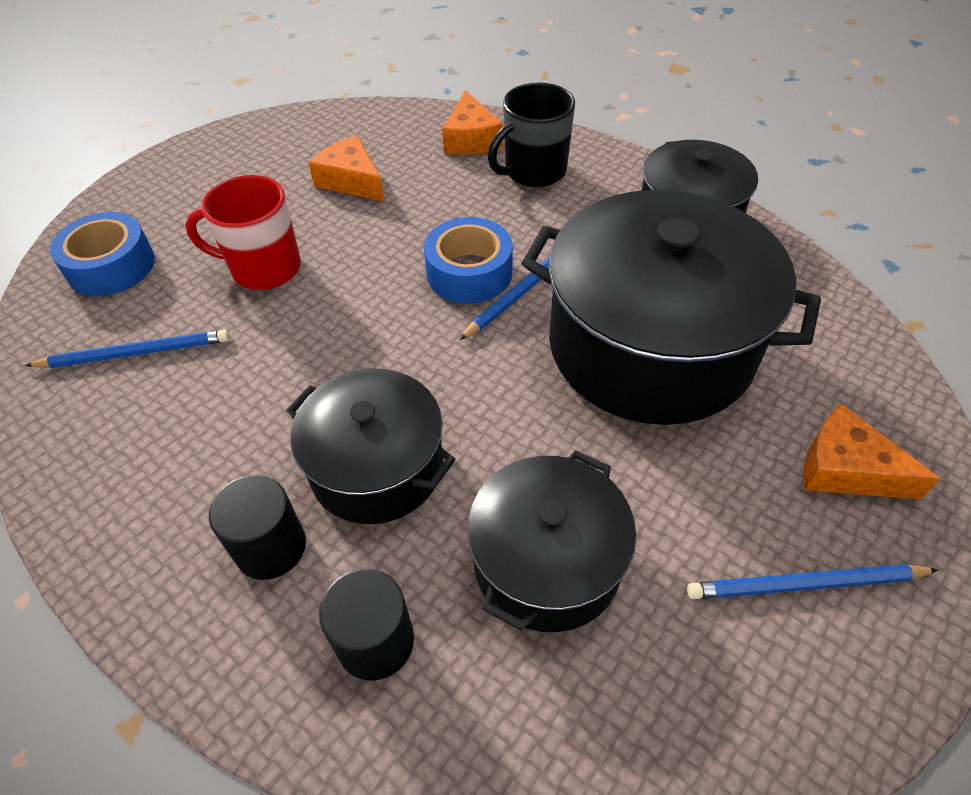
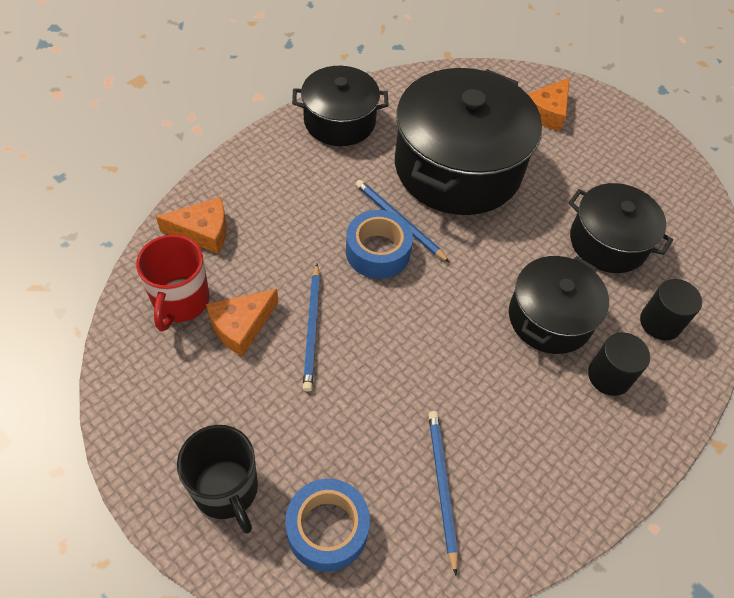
camera: 90 degrees left, 5 degrees up
(264, 268) = (351, 393): red mug -> red mug (180, 302)
(534, 172) = (263, 196): black mug -> black mug (226, 490)
(805, 584) = (612, 146): blue pencil -> blue pencil (312, 329)

